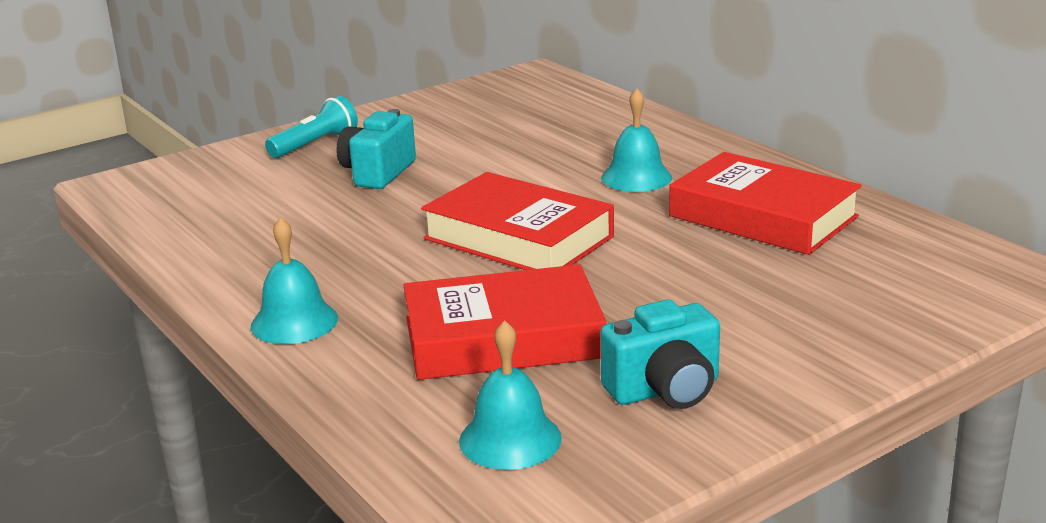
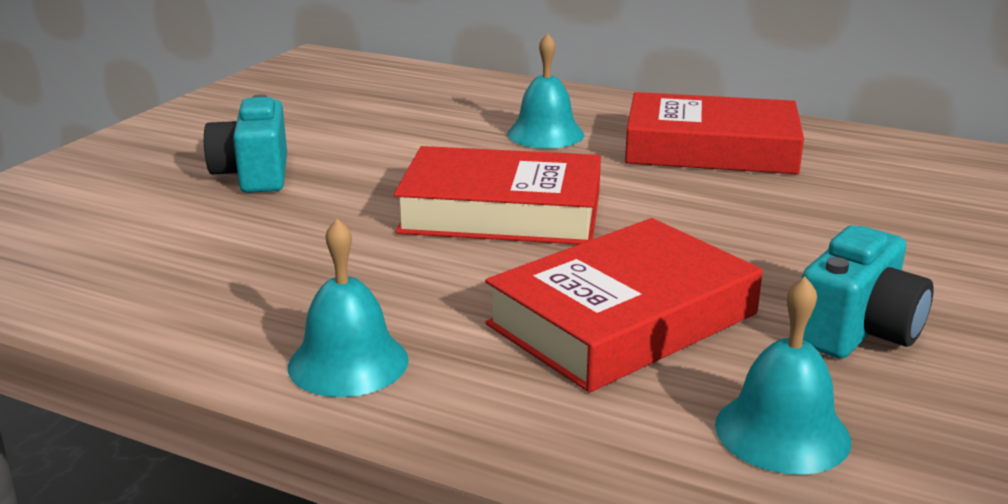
camera: 30 degrees left, 0 degrees up
(315, 144) = (137, 157): turquoise flashlight -> none

